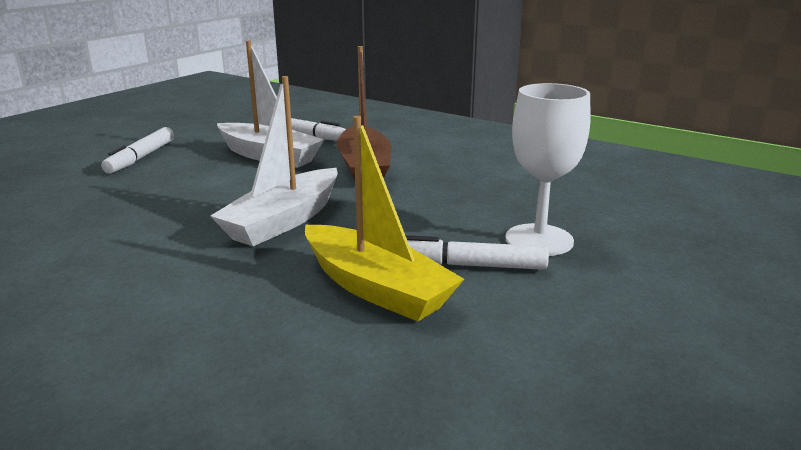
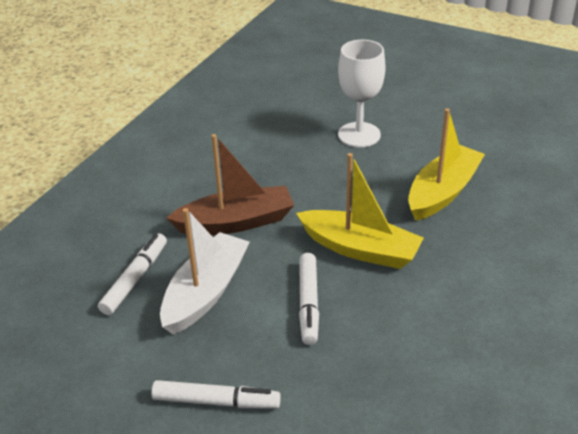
camera: 95 degrees left, 15 degrees up
(284, 221) = (360, 249): white boat -> yellow boat
(471, 265) = (402, 159): white marker -> white marker (308, 303)

